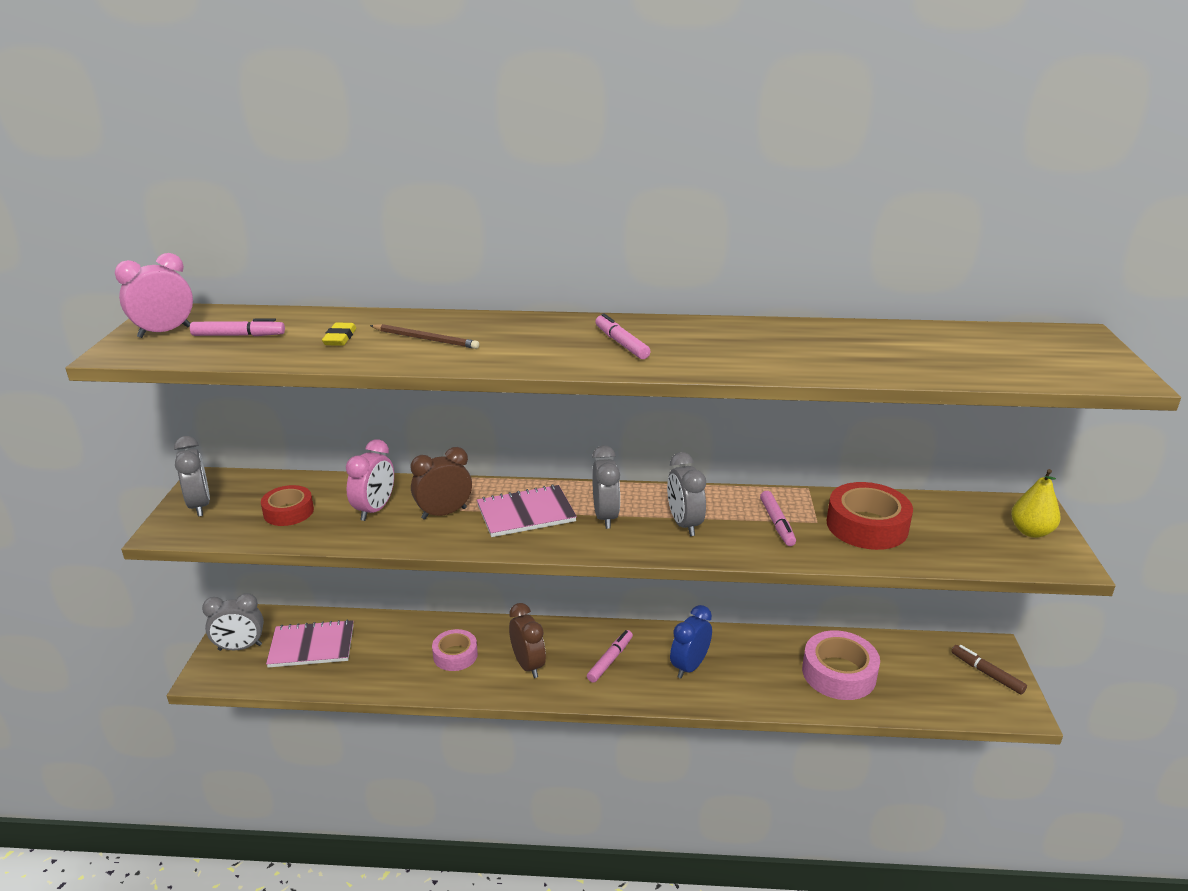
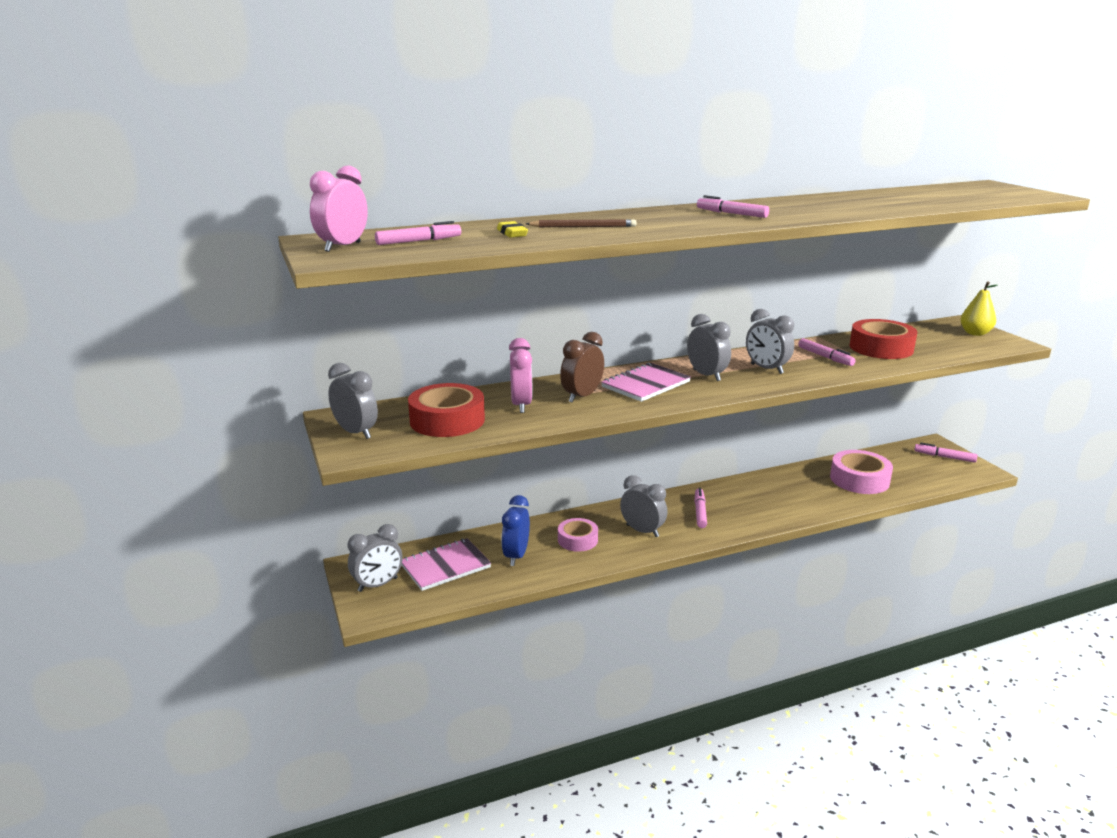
camera: 25 degrees left, 5 degrees down
(288, 512) = (447, 420): red tape -> red tape, size x1.60
(528, 665) = (642, 531): brown clock -> grey clock
(689, 666) = (759, 501): blue clock -> blue clock (516, 556)
(986, 673) = (944, 457): brown marker -> pink marker

